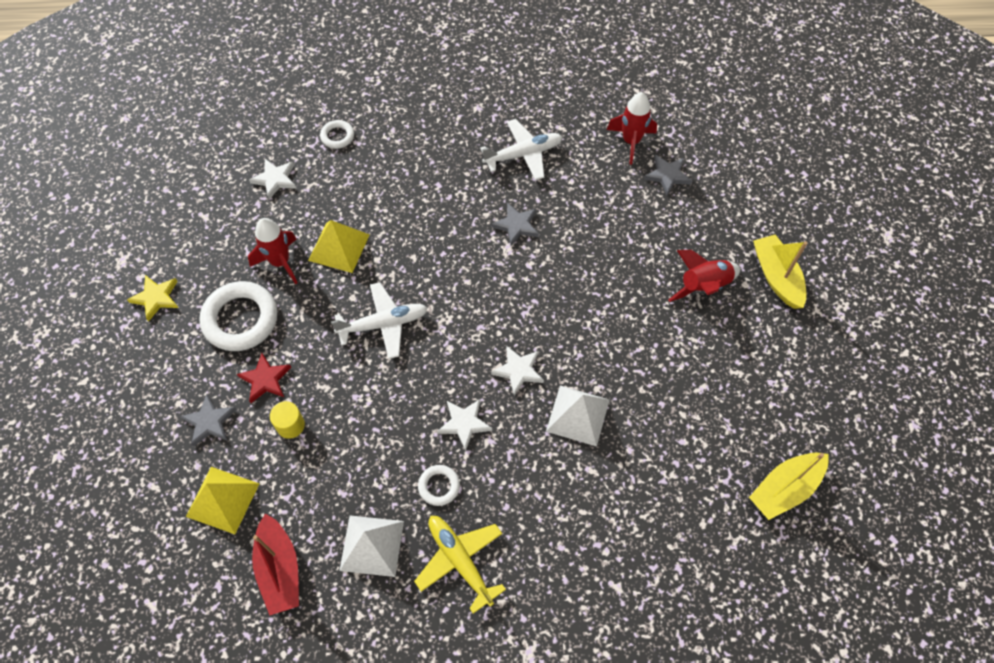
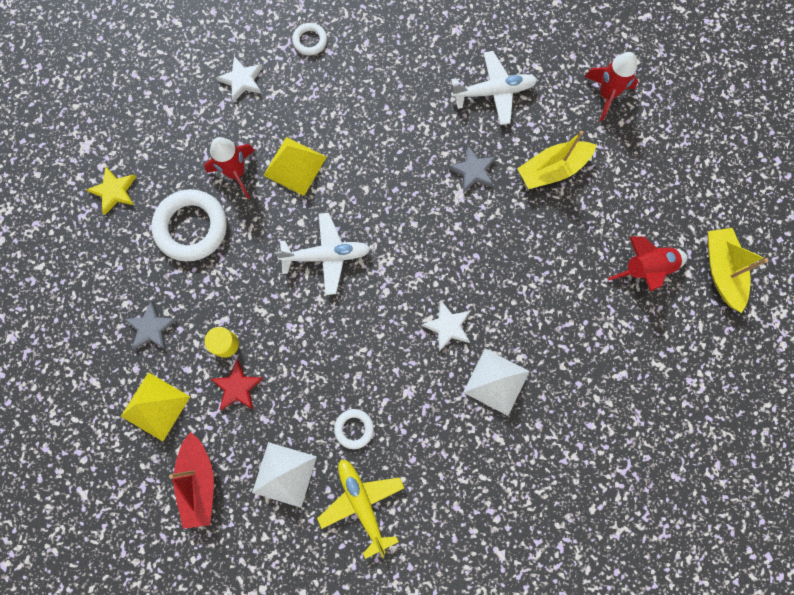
camera: 10 degrees right, 15 degrees up
(265, 379) = (208, 294): red star -> red star (237, 387)
(464, 423) = (387, 371): white star -> none
(667, 175) = (636, 139): grey star -> none
(785, 488) = (678, 489): yellow boat -> yellow boat (552, 169)

